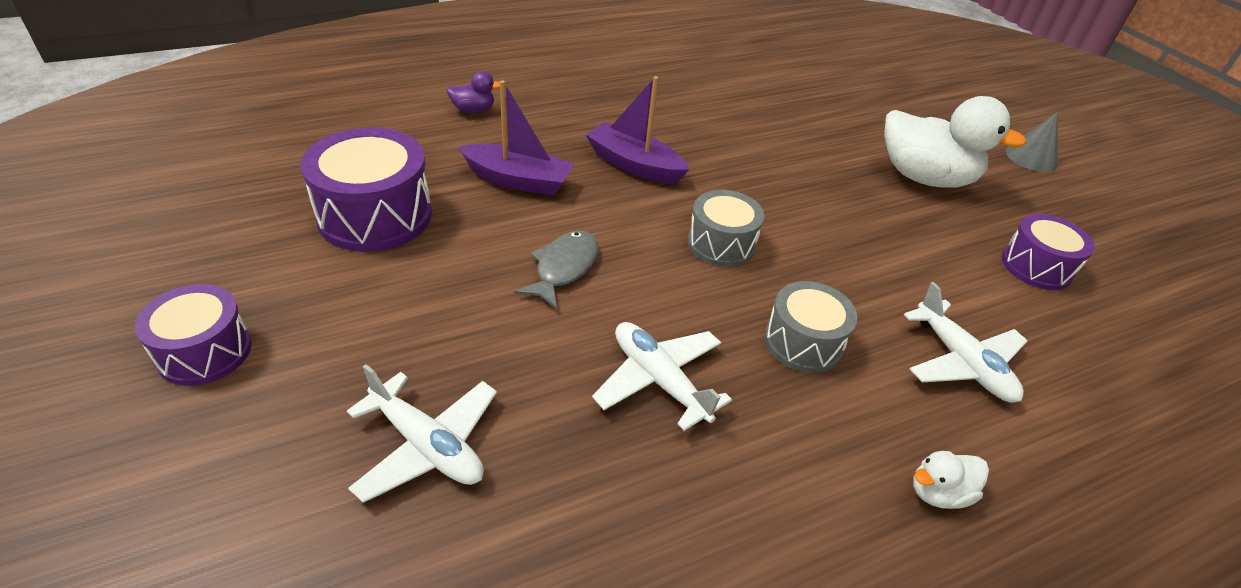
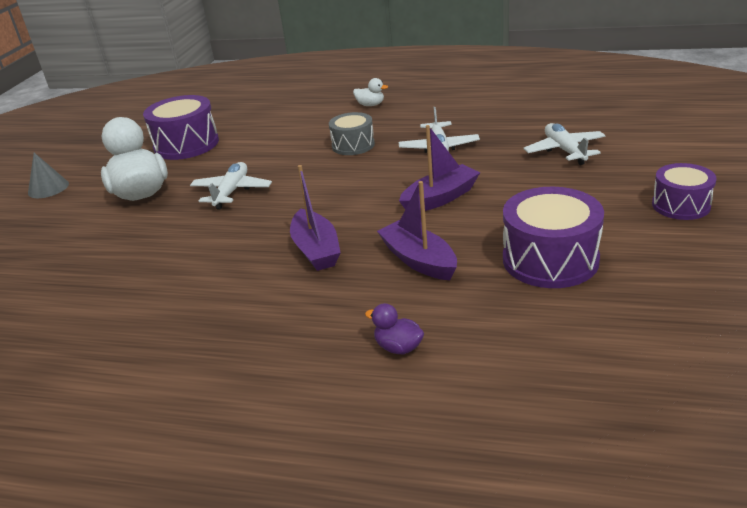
camera: 135 degrees left, 10 degrees down
(564, 268) = (440, 198): grey fish -> purple boat
(721, 244) = (330, 189): grey drum -> none
(961, 362) = (295, 127): white plane -> white plane (232, 192)
(1036, 267) = (186, 144): purple drum -> purple drum, size x1.59

